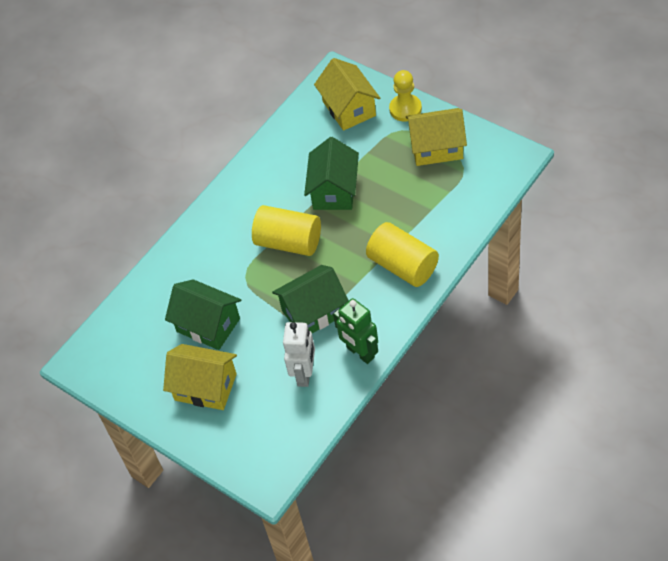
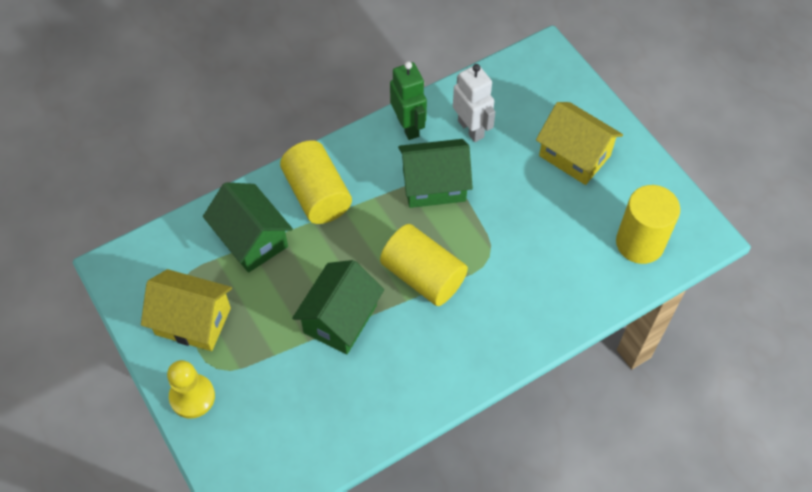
camera: 165 degrees left, 5 degrees up
(129, 335) = (640, 243): none -> yellow cylinder
(208, 325) = (550, 218): green house -> green house (252, 239)
(305, 374) = (471, 129): white robot -> white robot turned 120 degrees clockwise
(349, 108) = (259, 433): yellow house -> none

